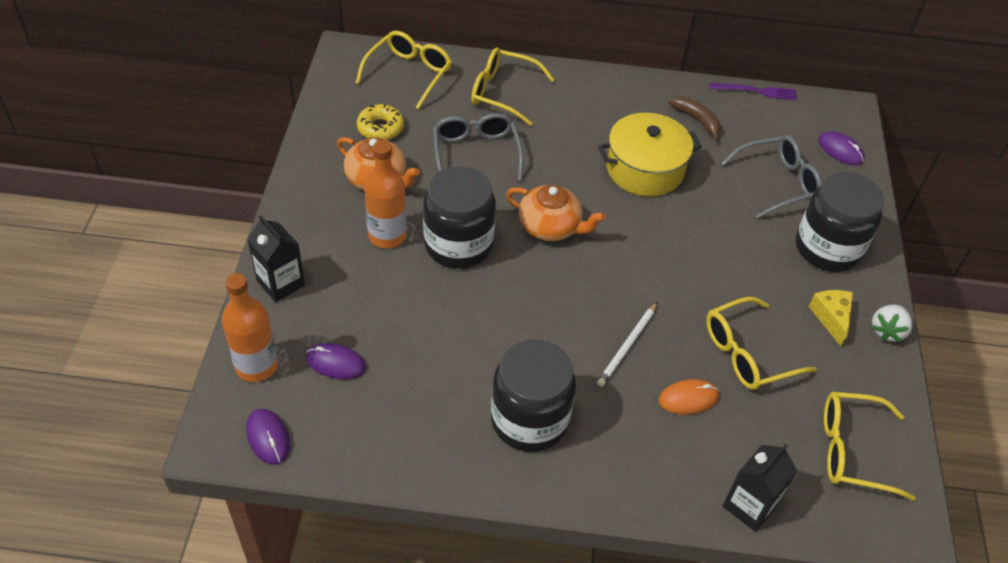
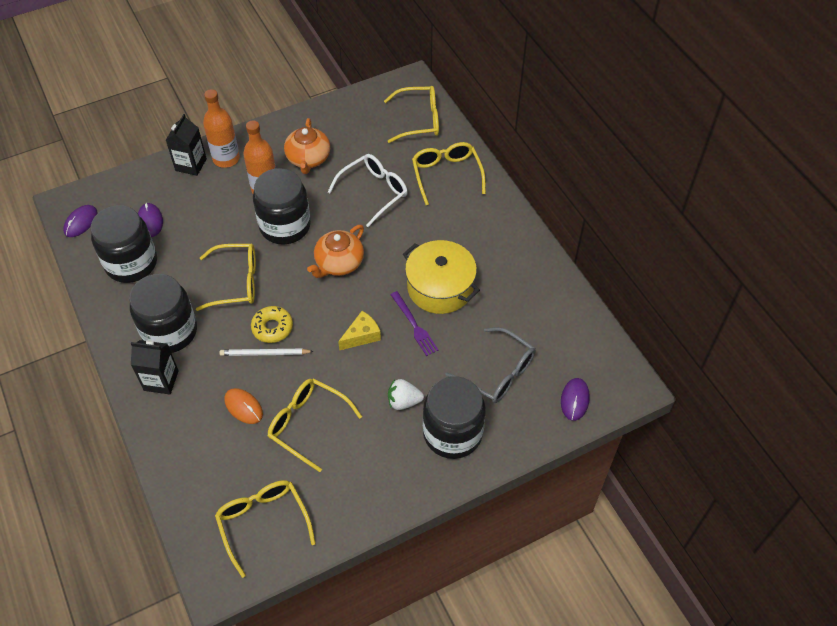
camera: 60 degrees right, 5 degrees up
(256, 366) = (125, 189): orange bottle -> orange bottle (226, 159)
(380, 128) = (355, 135): yellow donut -> yellow donut (272, 328)
(388, 412) = (131, 263): none -> black jar
(476, 154) = (373, 192): grey glasses -> white glasses
(505, 325) = (236, 282): none -> yellow glasses
(550, 227) = (339, 263): orange teapot -> orange teapot turned 45 degrees clockwise
(696, 120) = (522, 294): brown banana -> none
(749, 506) = (177, 478): black carton -> black carton (161, 380)
(756, 91) = (593, 316): purple fork -> purple fork (414, 325)
(831, 318) = (381, 463): yellow cheese -> yellow cheese (362, 336)
(887, 331) = (395, 505): white strawberry -> white strawberry (403, 401)

